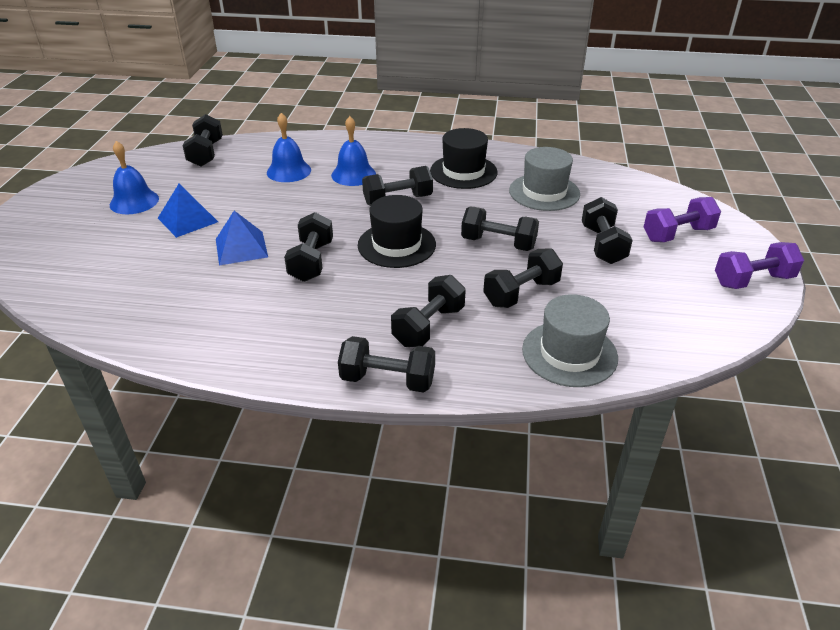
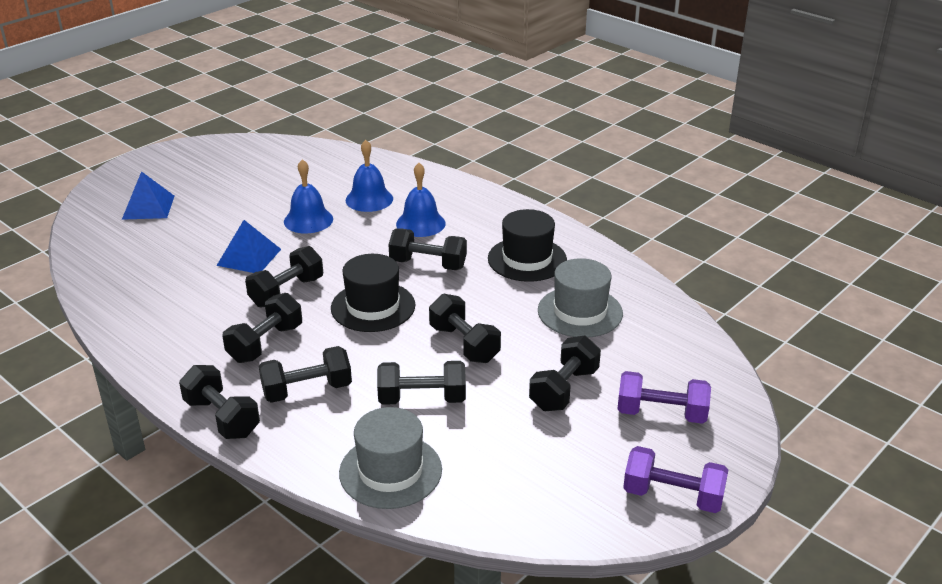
camera: 35 degrees right, 5 degrees down
(134, 201) = (219, 183): blue bell -> blue bell (308, 220)
(188, 220) = (238, 215): blue pyramid -> blue pyramid (148, 207)
(206, 153) = (322, 157): black dumbbell -> black dumbbell (265, 343)

